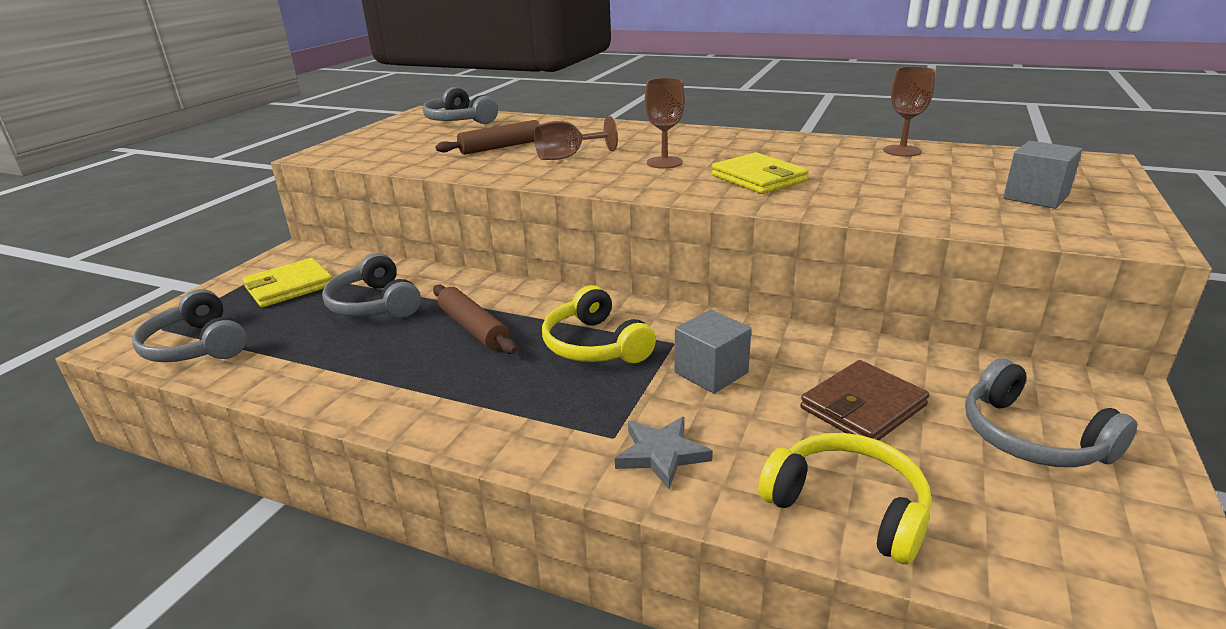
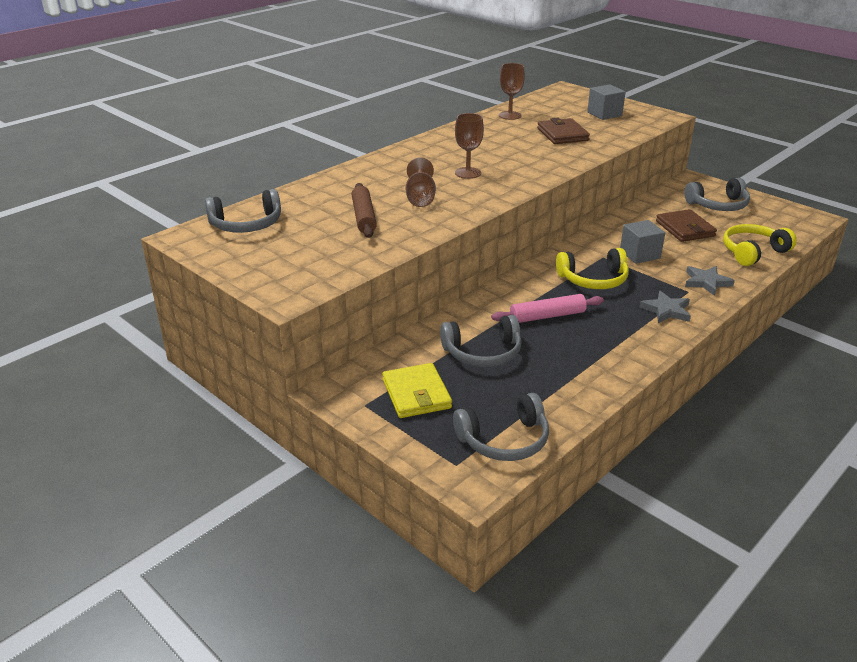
camera: 70 degrees left, 5 degrees up
(473, 328) = (547, 316): brown rolling pin -> pink rolling pin
(534, 421) = (666, 310): none -> grey star
(758, 178) = (525, 157): yellow wallet -> none
(883, 185) = (562, 134): none -> brown wallet

